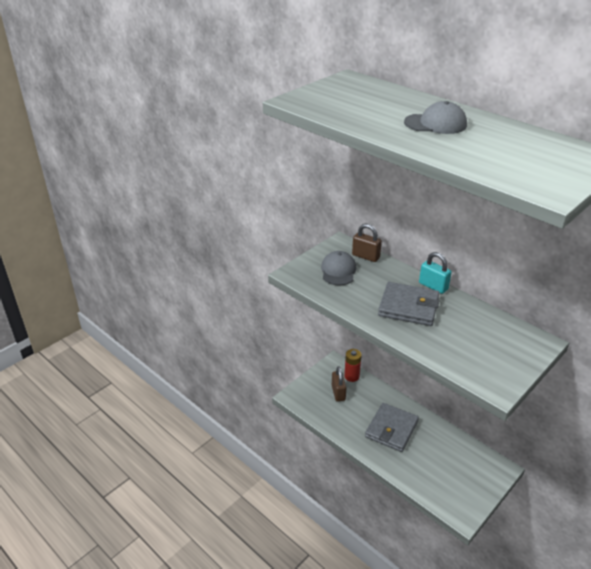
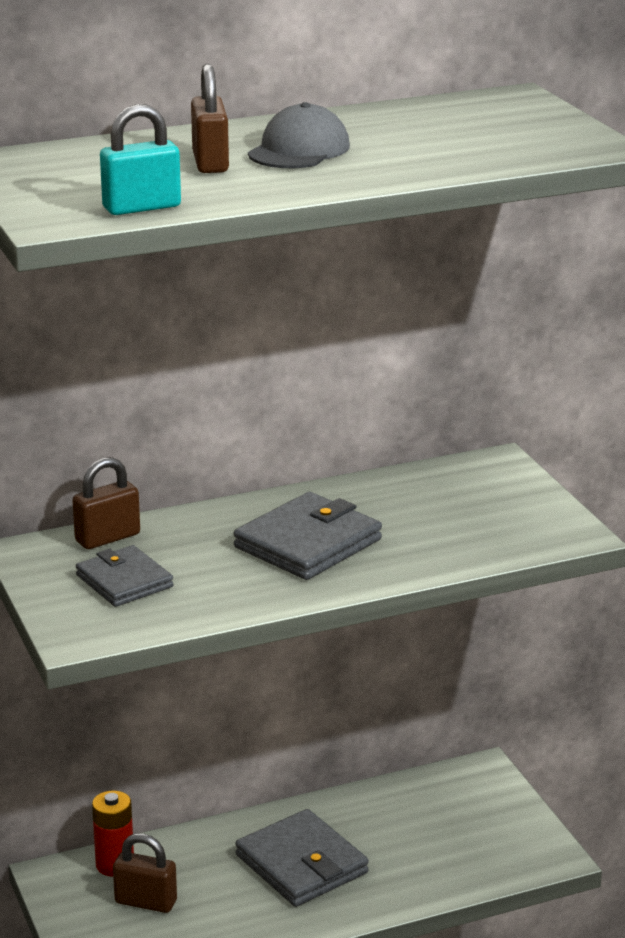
camera: 65 degrees left, 10 degrees down
(338, 271) = (124, 581): grey cap -> grey wallet
(394, 111) = (210, 163): none -> brown padlock
(433, 286) = (272, 501): turquoise padlock -> turquoise padlock (141, 207)

